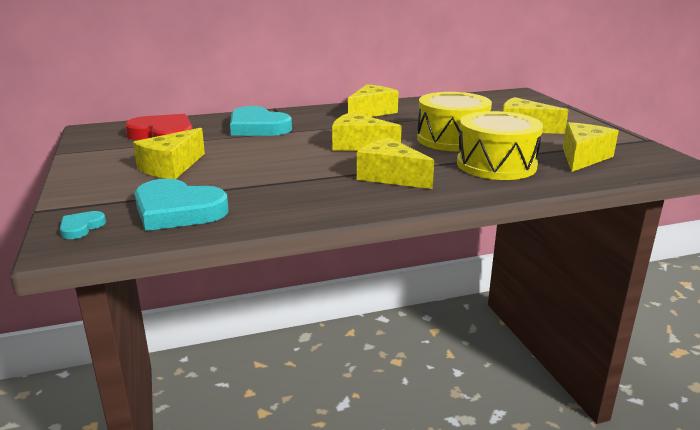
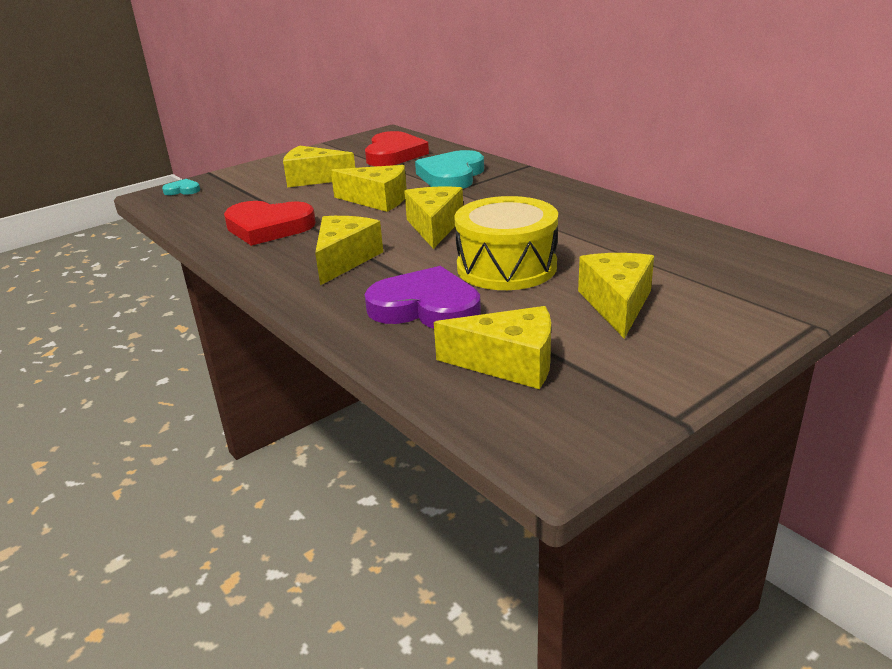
camera: 70 degrees right, 5 degrees up
(177, 211) = (221, 205): turquoise heart -> none
(278, 195) = (268, 227): none -> red heart
(371, 112) = (571, 207): yellow cheese -> yellow cheese (377, 200)
(496, 165) = (426, 307): yellow drum -> purple heart

